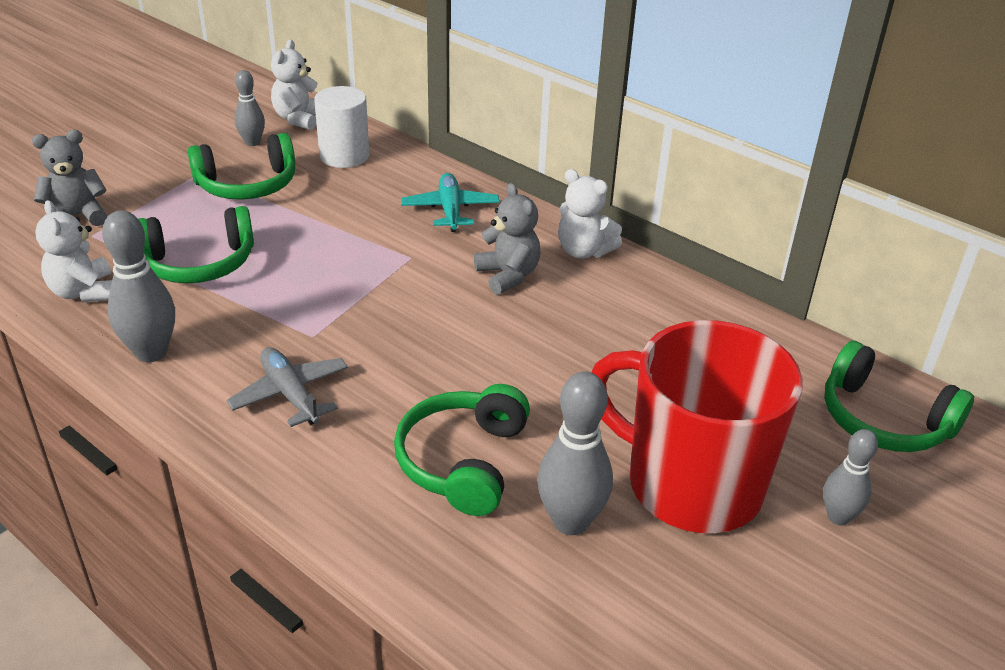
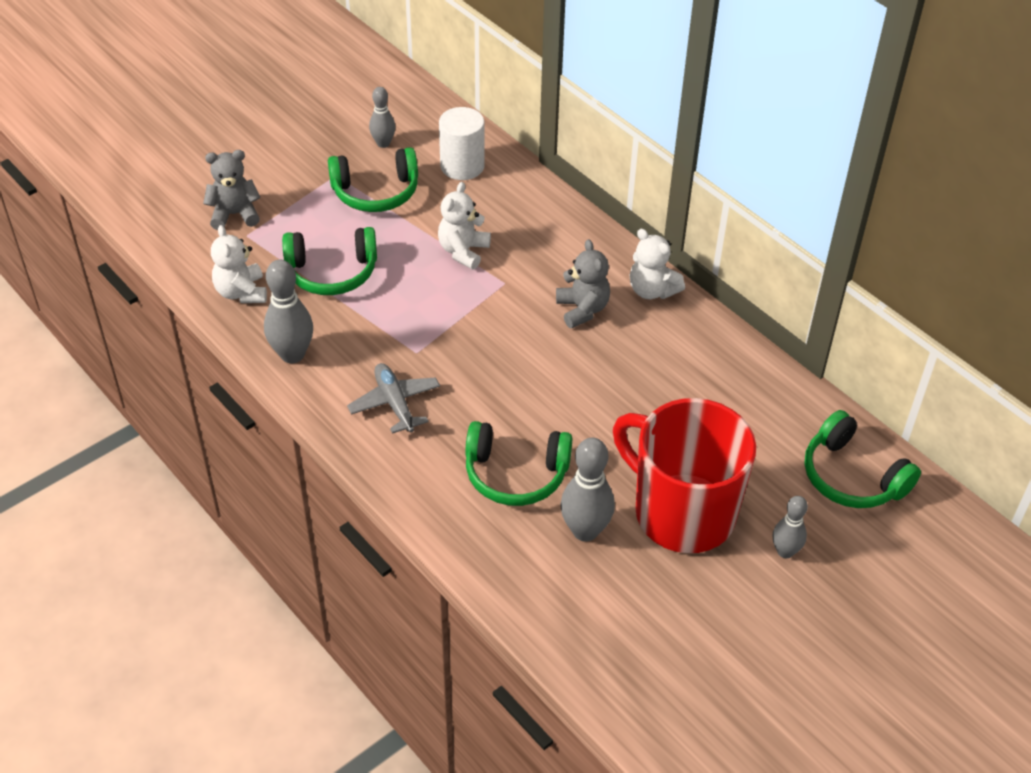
camera: 10 degrees right, 10 degrees up
(299, 119) = (426, 118): white teddy bear -> white teddy bear (463, 251)
(450, 210) = (546, 236): turquoise plane -> none
(463, 461) = (516, 474): green headphones -> green headphones turned 105 degrees counterclockwise

